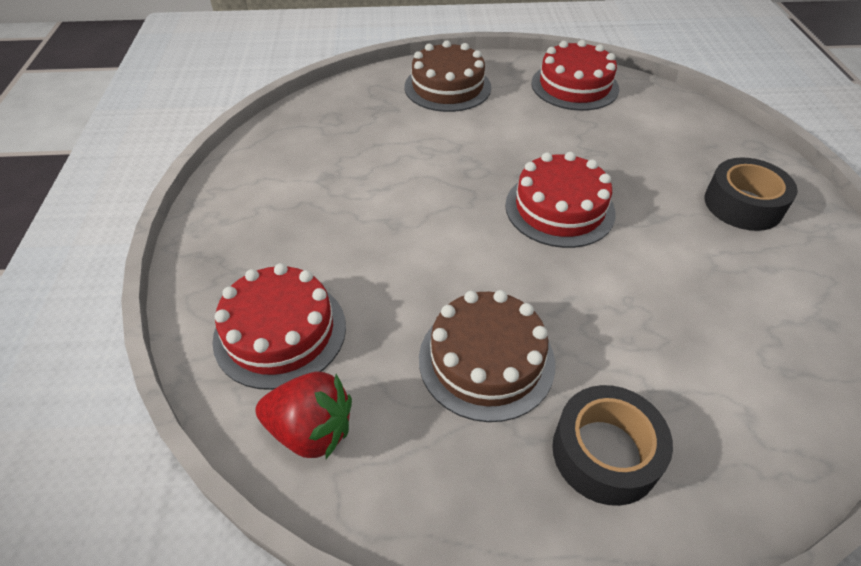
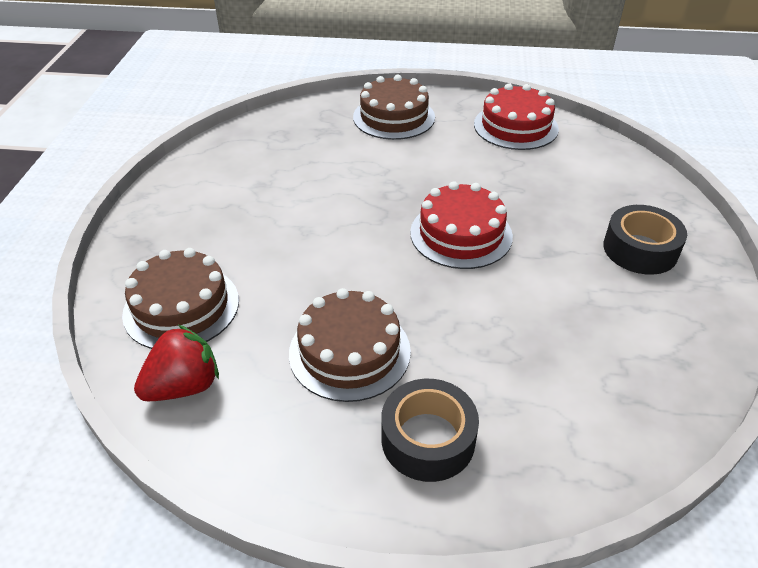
camera: 10 degrees right, 5 degrees down
(280, 332) = (181, 307): red cake -> brown cake
(311, 430) = (184, 386): red strawberry -> red strawberry turned 60 degrees counterclockwise

